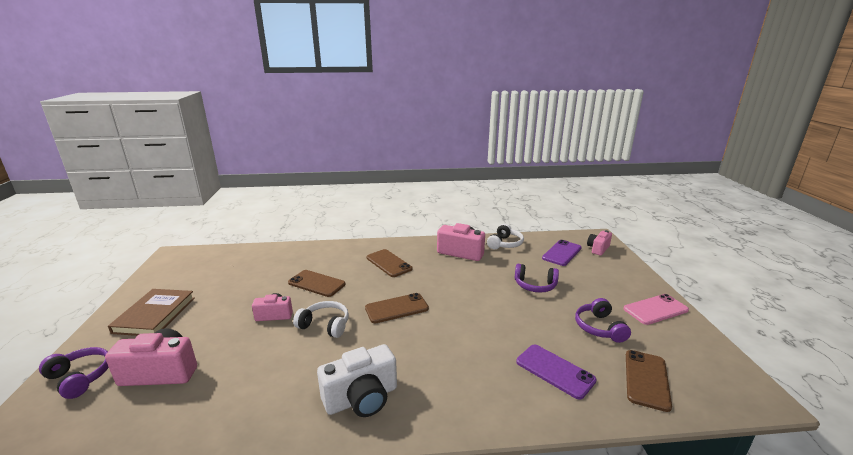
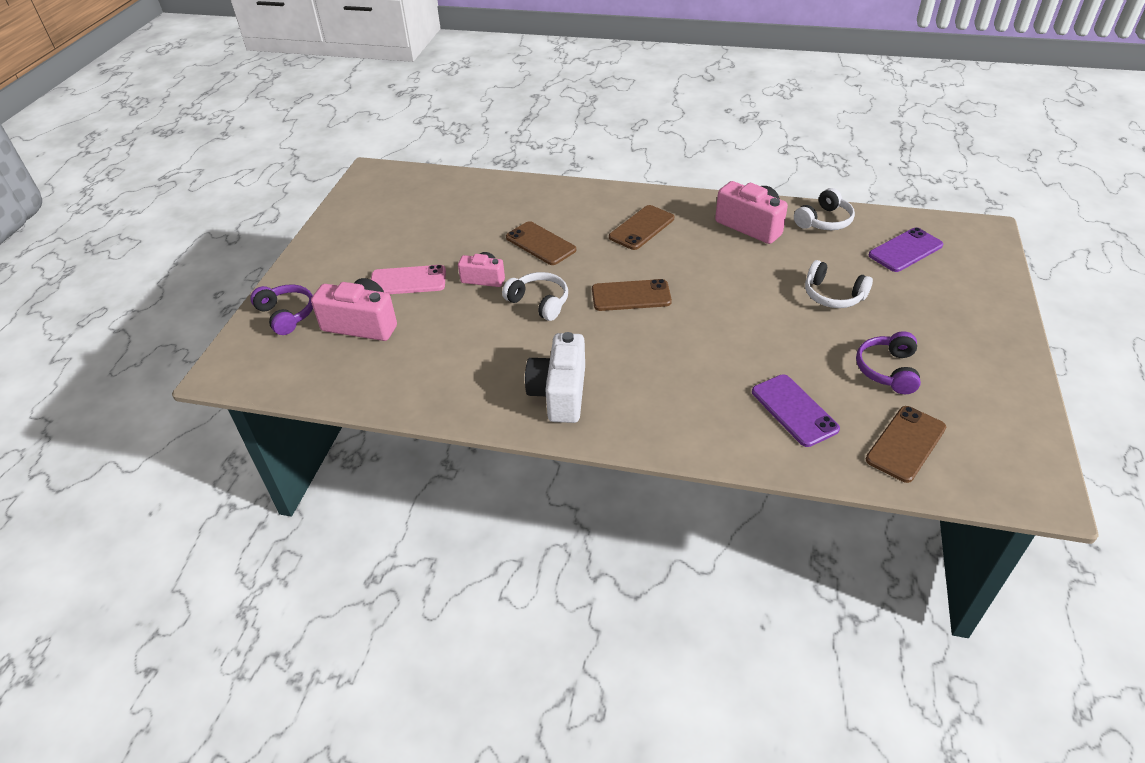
camera: 20 degrees right, 20 degrees up
(155, 315) = (354, 255): brown book -> none
(362, 398) = (560, 393): white camera -> white camera turned 105 degrees clockwise
(389, 263) = (641, 228): brown phone -> brown phone turned 60 degrees clockwise
(535, 285) = (833, 295): purple headphones -> white headphones
(598, 249) = (970, 252): pink camera -> none
(655, 309) = (989, 361): pink phone -> pink phone (408, 281)

